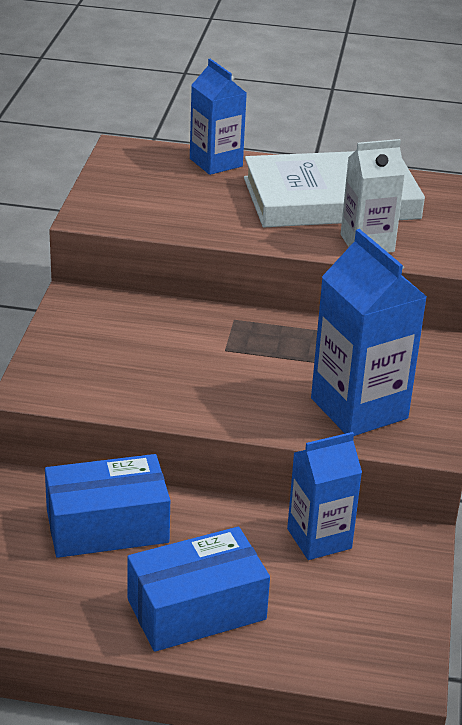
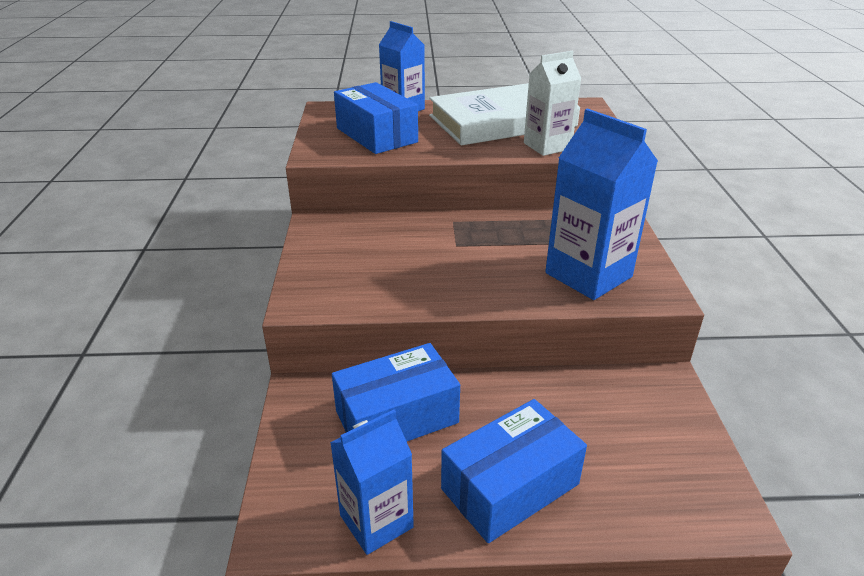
camera: 10 degrees left, 0 degrees up
(168, 198) = (376, 135): none -> blue box
(319, 538) = (587, 394): blue carton -> blue carton (376, 521)

